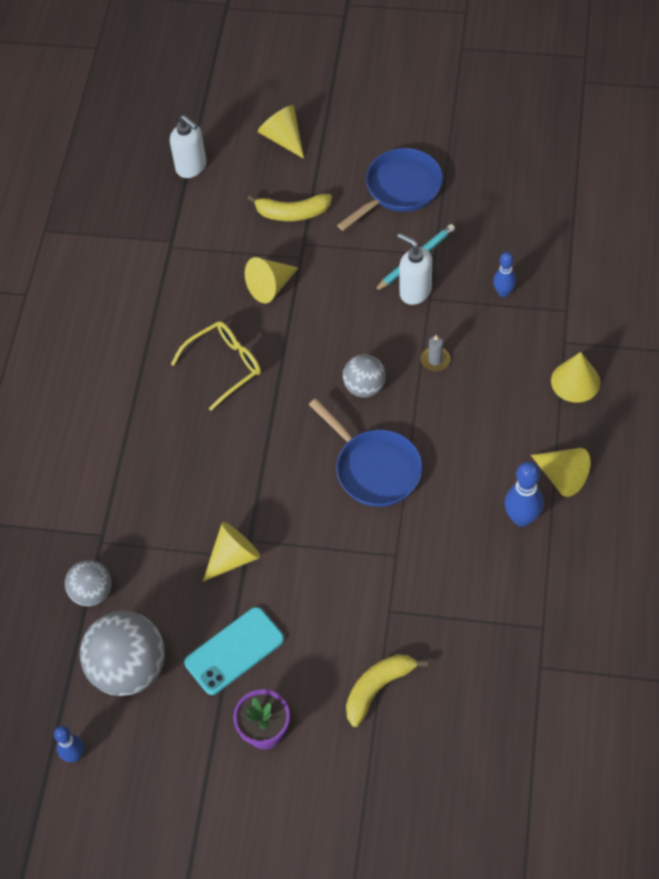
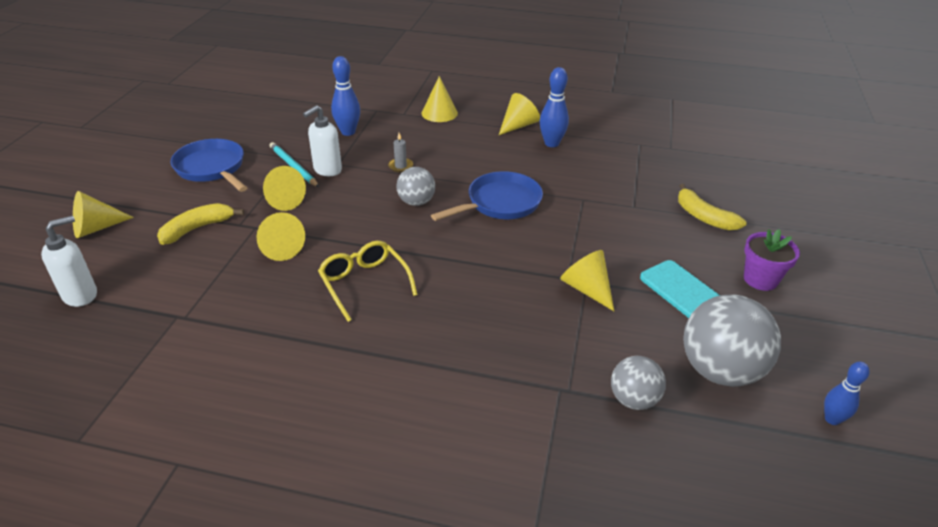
camera: 90 degrees left, 20 degrees down
(292, 213) = (197, 228): yellow banana -> yellow banana turned 135 degrees counterclockwise
(350, 267) = (282, 200): none -> yellow cone
(503, 292) = (348, 132): blue bowling pin -> blue bowling pin, size x1.54

